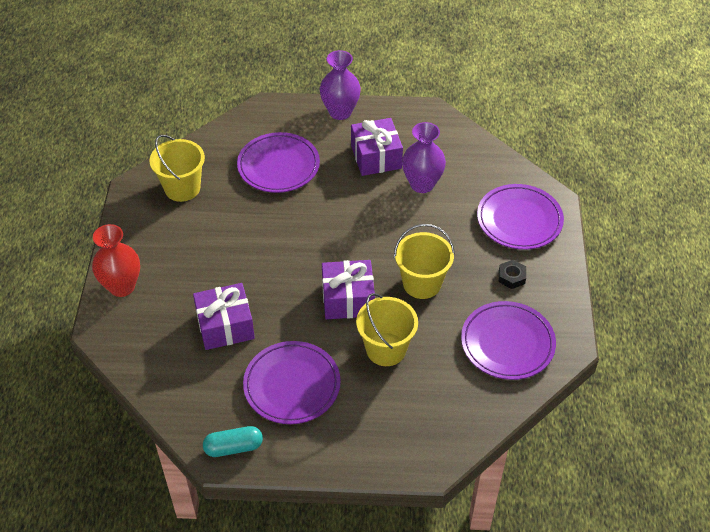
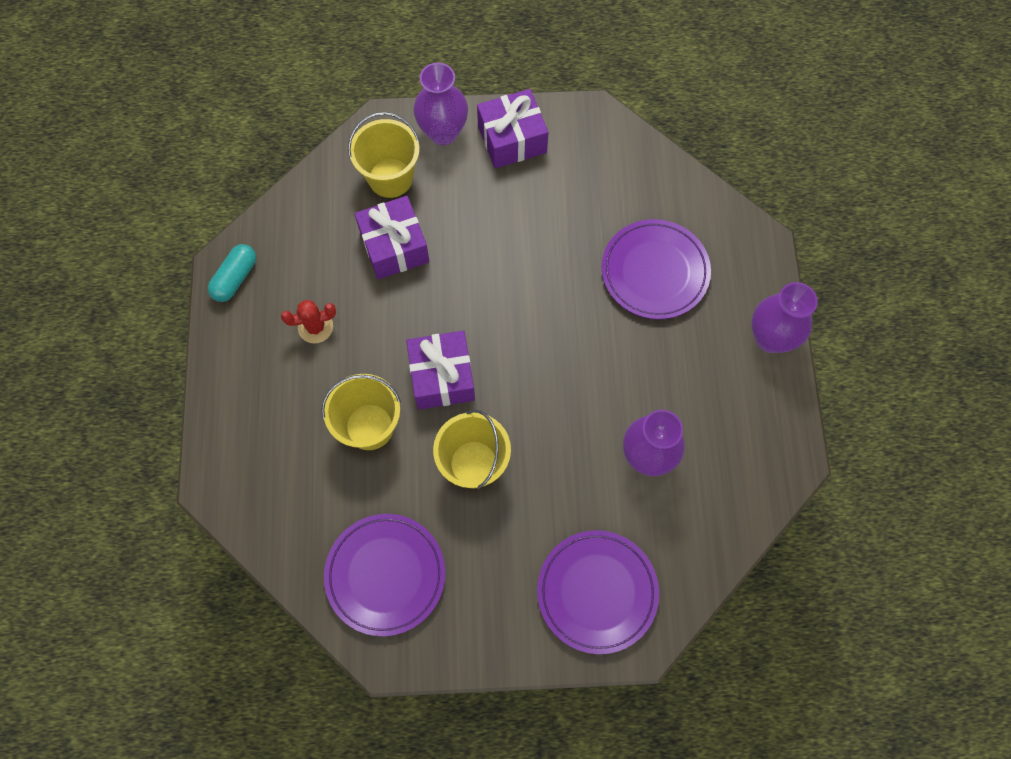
camera: 85 degrees right, 20 degrees up
(122, 286) = (443, 132): red vase -> purple vase
(182, 188) = (601, 167): yellow bucket -> yellow bucket (390, 178)
(233, 447) = (235, 278): turquoise capsule -> turquoise capsule turned 45 degrees clockwise
(292, 385) = (315, 327): purple plate -> red cactus
(376, 157) = (690, 392): purple gift -> purple gift (512, 139)
(511, 277) = (494, 580): black nut -> none

